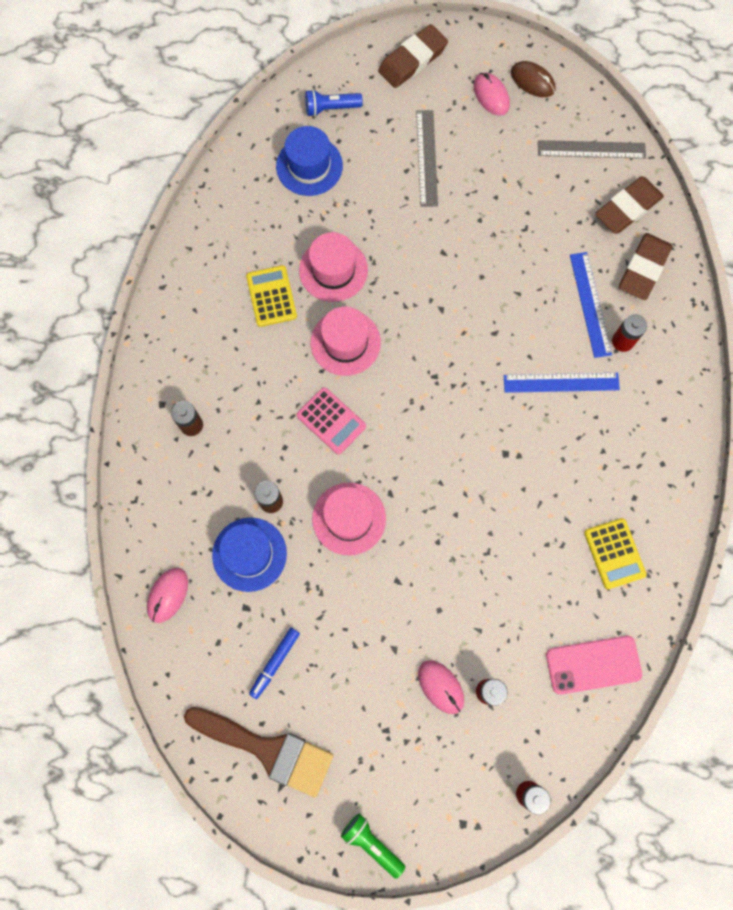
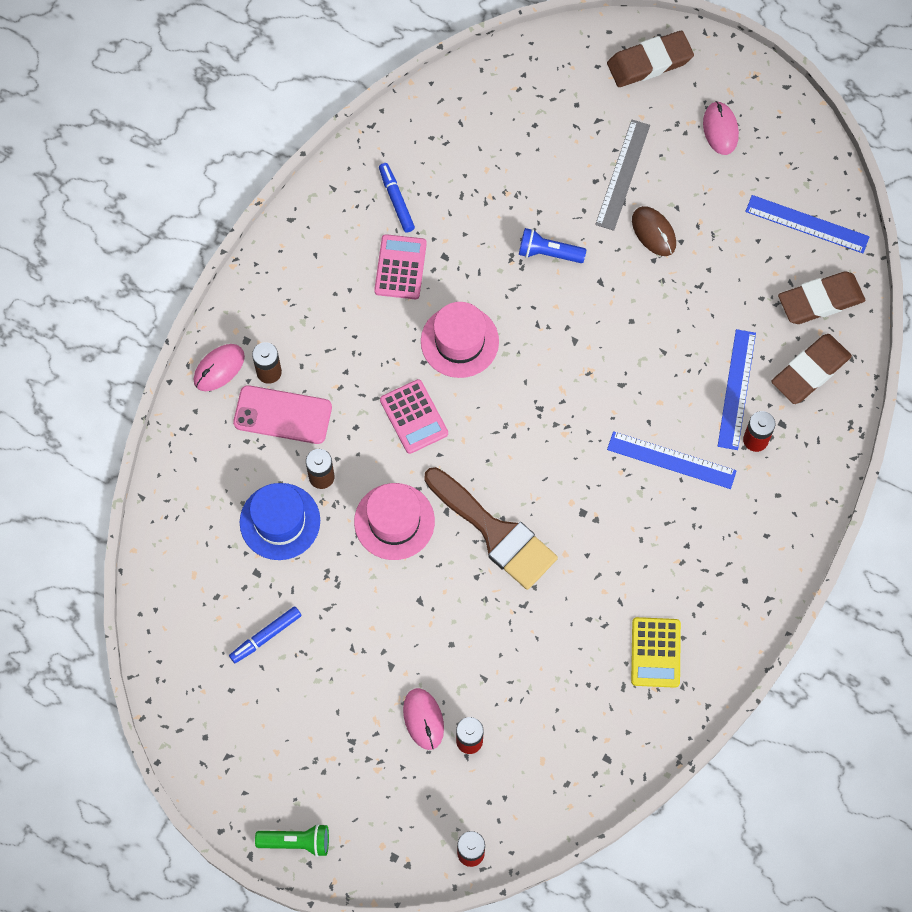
camera: 20 degrees right, 5 degrees down
(168, 595) = (183, 533): pink mouse -> pink mouse (219, 368)
(247, 241) = (396, 200): none -> blue marker
(268, 749) = (228, 716): brown brush -> brown brush (495, 532)
(271, 296) = (400, 267): yellow calculator -> pink calculator
(309, 166) = (492, 142): blue hat -> none
(331, 108) = (540, 87): blue flashlight -> blue flashlight (548, 253)
(333, 270) = (476, 261): pink hat -> none
(372, 843) = (296, 842): green flashlight -> green flashlight turned 120 degrees clockwise
(532, 81) = (773, 128): brown mouse -> brown mouse (653, 232)
(591, 149) = (807, 224): grey ruler -> blue ruler
(593, 664) = (588, 753): pink phone -> pink phone (282, 415)

